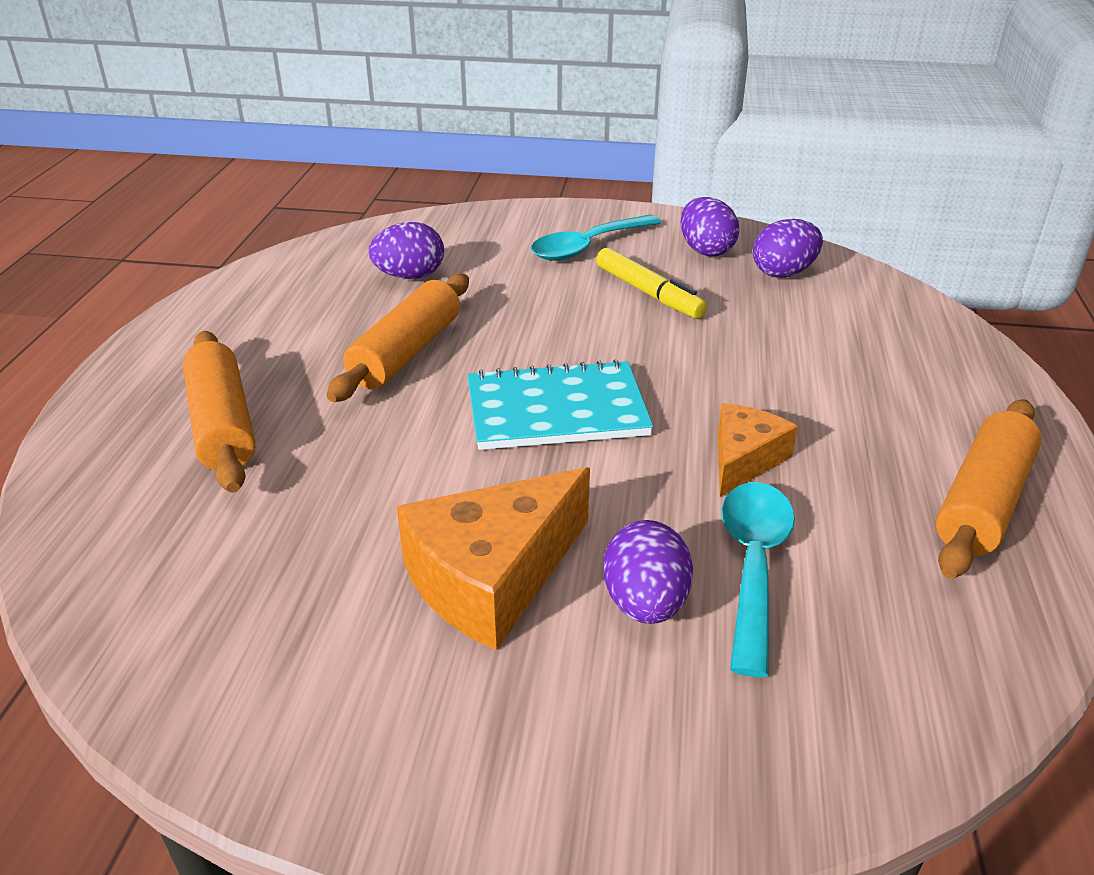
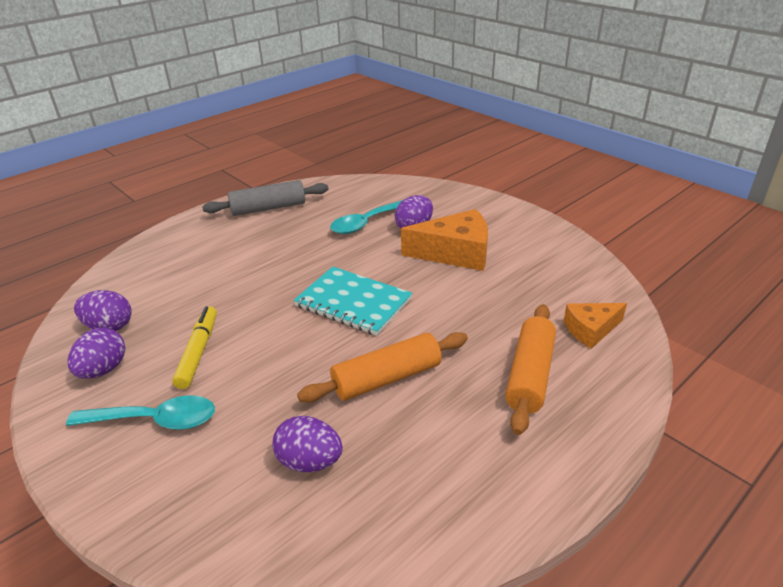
camera: 140 degrees left, 0 degrees up
(744, 459) = (314, 250): orange cheese -> orange cheese (590, 330)
(982, 502) = (268, 208): orange rolling pin -> grey rolling pin

